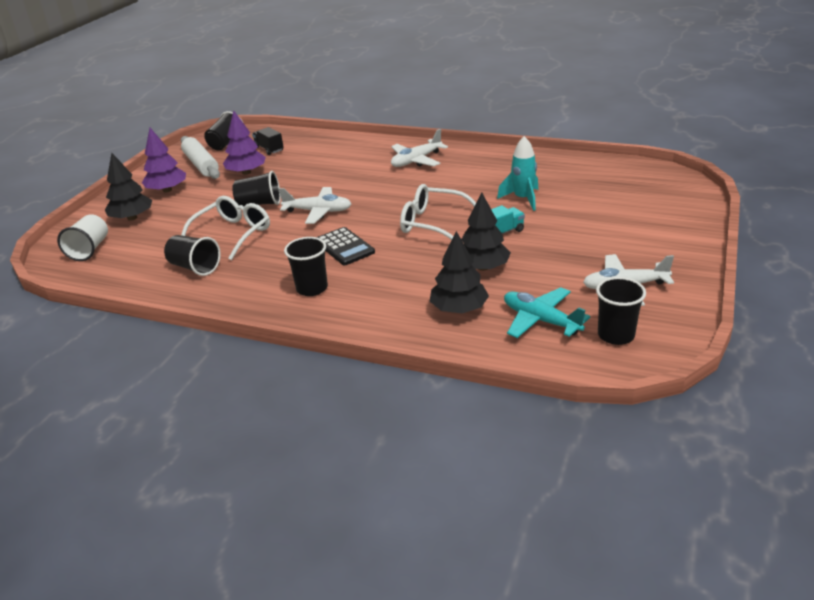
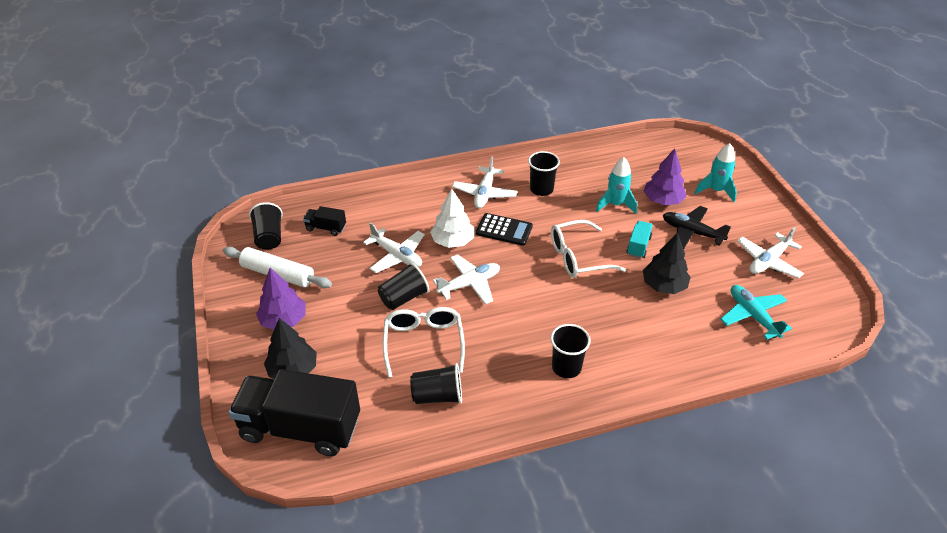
camera: 40 degrees left, 10 degrees up
(89, 249) = (300, 428): white cup -> black truck
(246, 172) = (341, 266): purple tree -> purple tree (662, 200)
(292, 178) = (397, 256): none -> white plane
(344, 247) = (539, 313): black calculator -> black calculator (504, 230)
(346, 182) = (453, 241): none -> white tree
(459, 309) = (692, 333): black tree -> none
(541, 320) = (753, 316): turquoise plane -> turquoise plane turned 60 degrees clockwise
(571, 240) = (692, 232): none -> black plane
(616, 335) = (806, 306): black cup -> black cup (541, 189)
(647, 218) = (716, 191): none -> turquoise rocket

